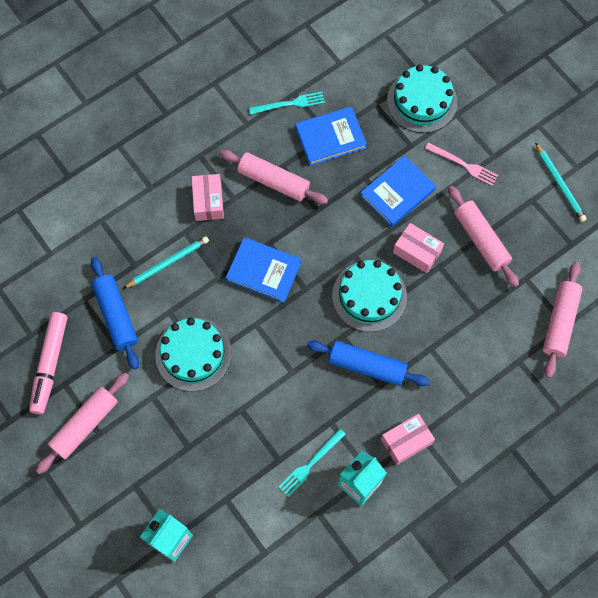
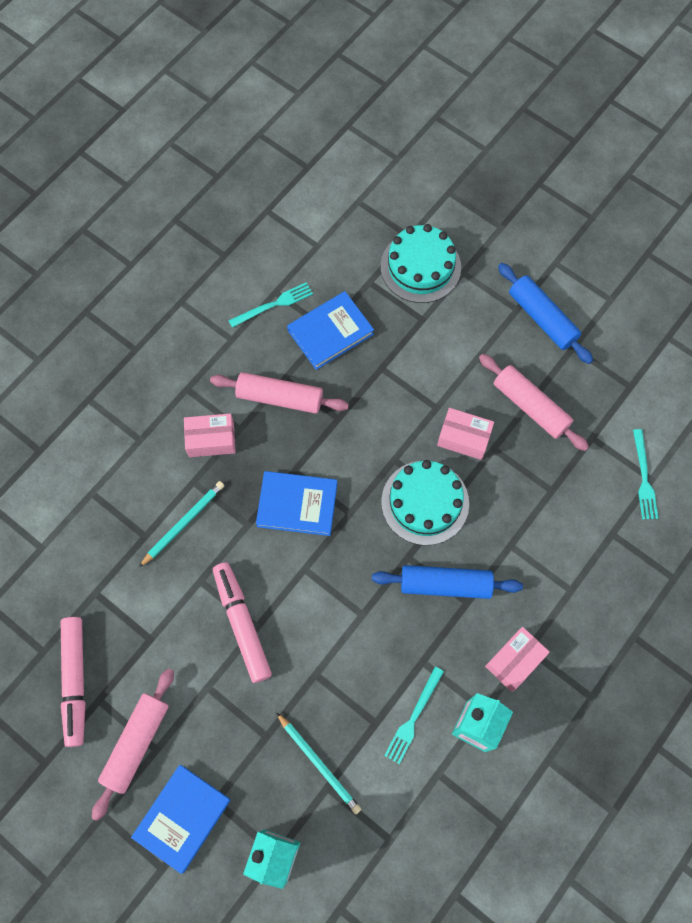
camera: 15 degrees left, 0 degrees up
(116, 315) = (139, 601): blue rolling pin -> blue rolling pin (542, 318)
(193, 354) = (242, 623): turquoise cake -> pink marker
(208, 202) = (211, 440): pink box -> pink box turned 75 degrees counterclockwise
(397, 193) = (423, 376): blue book -> blue book (182, 818)
(463, 164) = (487, 326): pink fork -> none
(559, 322) = (644, 478): pink rolling pin -> turquoise fork
(560, 184) = (598, 322): turquoise pencil -> turquoise pencil (319, 763)

